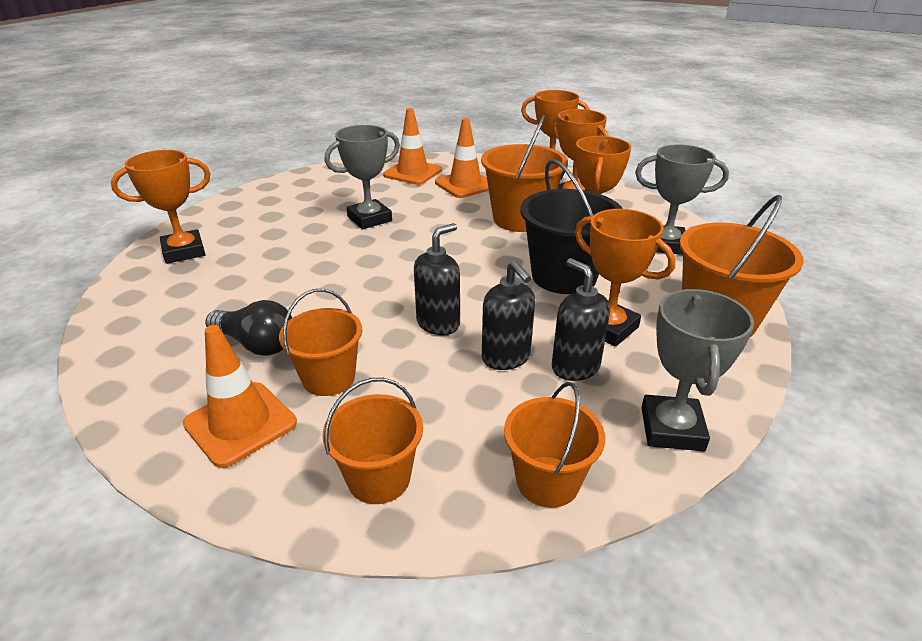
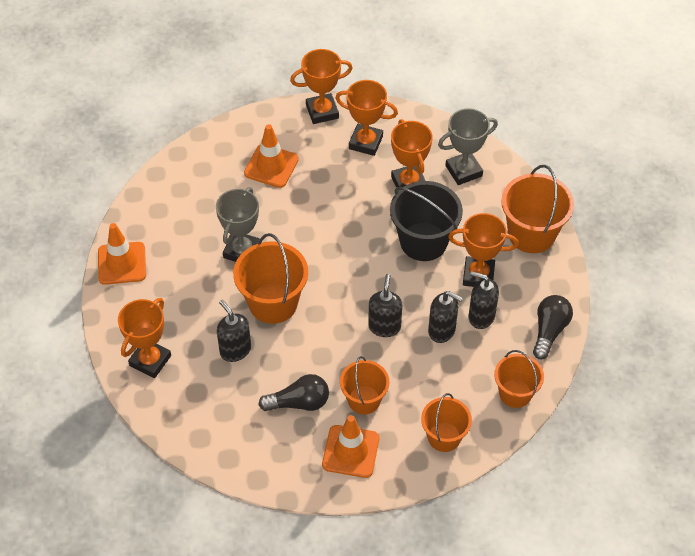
camera: 35 degrees left, 20 degrees up
(263, 276) = (235, 350): none -> black soap dispenser
(413, 173) = (213, 170): orange traffic cone -> orange traffic cone (122, 263)
(520, 219) = (349, 191): orange bucket -> orange bucket (273, 303)
(672, 429) = (549, 331): grey trophy -> black light bulb

